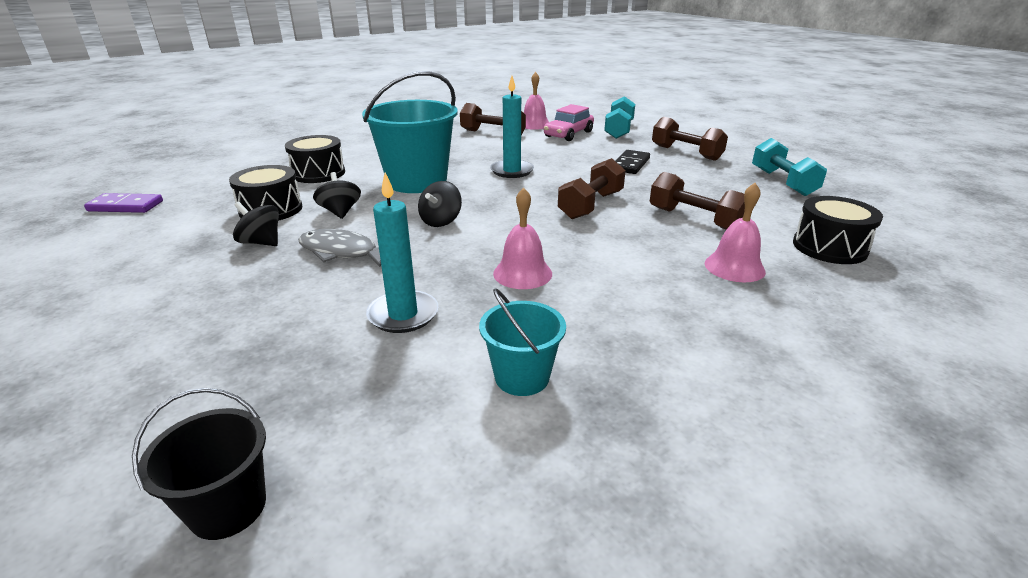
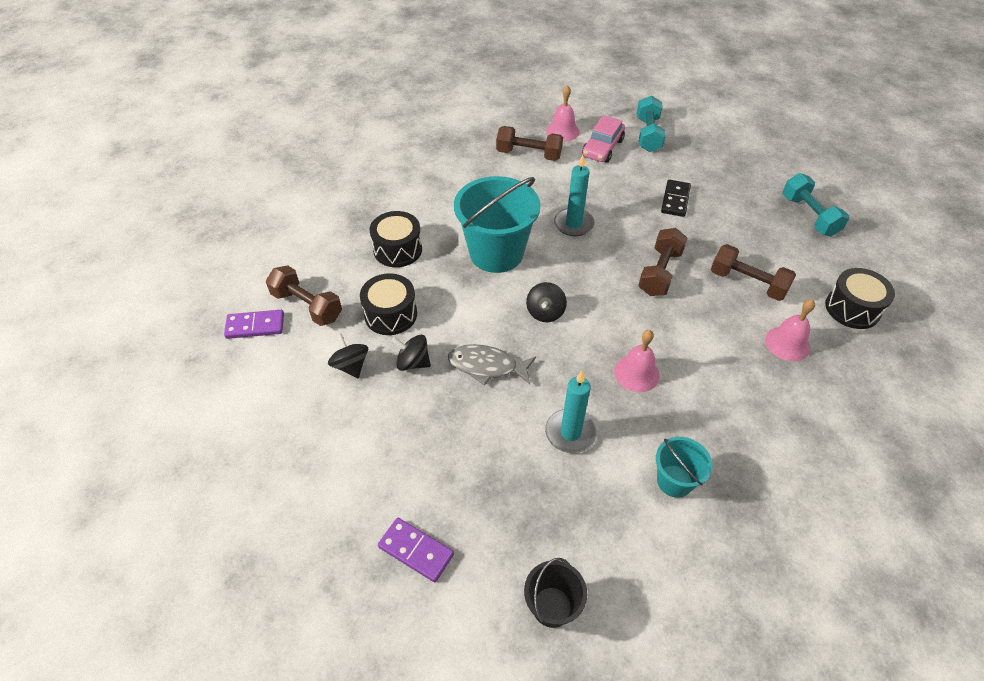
camera: 10 degrees left, 20 degrees up
(93, 406) = (416, 550): none -> purple domino
(340, 212) = (453, 310): black spinning top -> black spinning top (351, 366)
(686, 153) = (719, 173): brown dumbbell -> brown dumbbell (307, 306)

